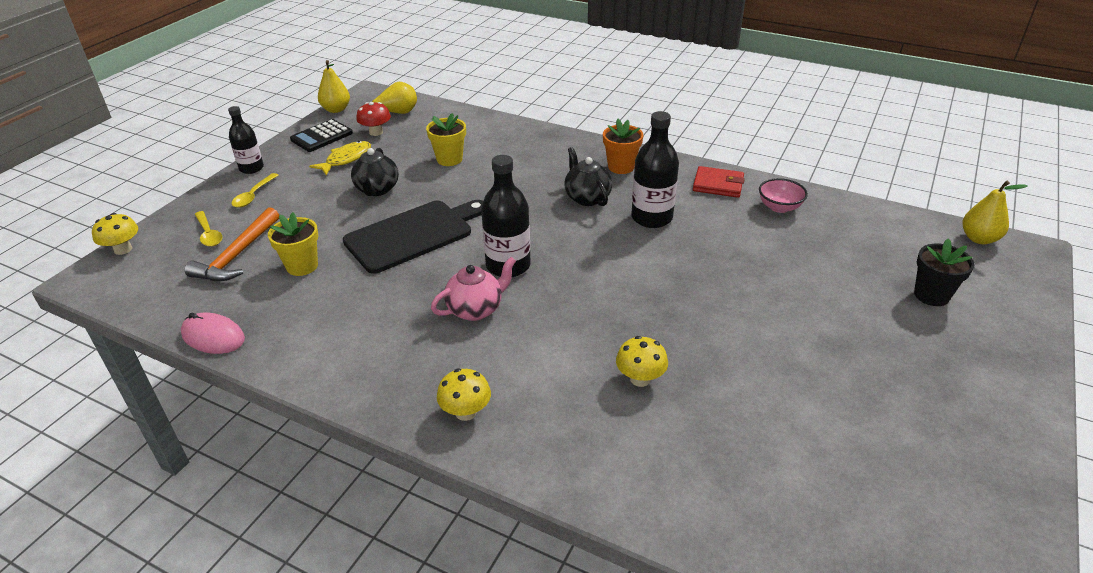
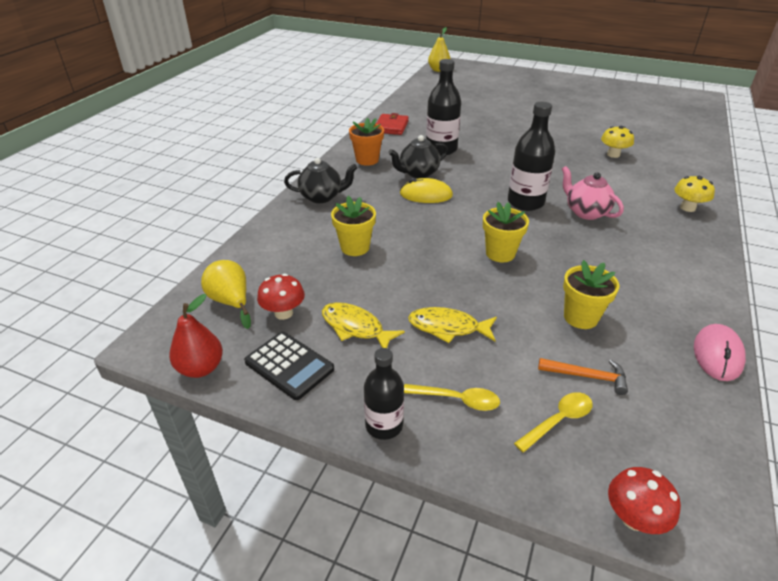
camera: 95 degrees left, 0 degrees up
(123, 249) = (634, 518): yellow mushroom -> red mushroom
(237, 255) = (587, 376): orange hammer -> orange hammer, size x0.61
(325, 197) = (448, 327): none -> yellow fish
(336, 109) = (201, 368): yellow pear -> red pear
(377, 190) = (424, 289): black teapot -> black teapot (322, 197)
(413, 234) = (500, 253): black cutting board -> yellow flower pot
(536, 200) = (426, 195): none -> yellow mouse
(779, 207) = (417, 111): pink bowl -> none
(931, 295) = (495, 84): black flower pot -> none

